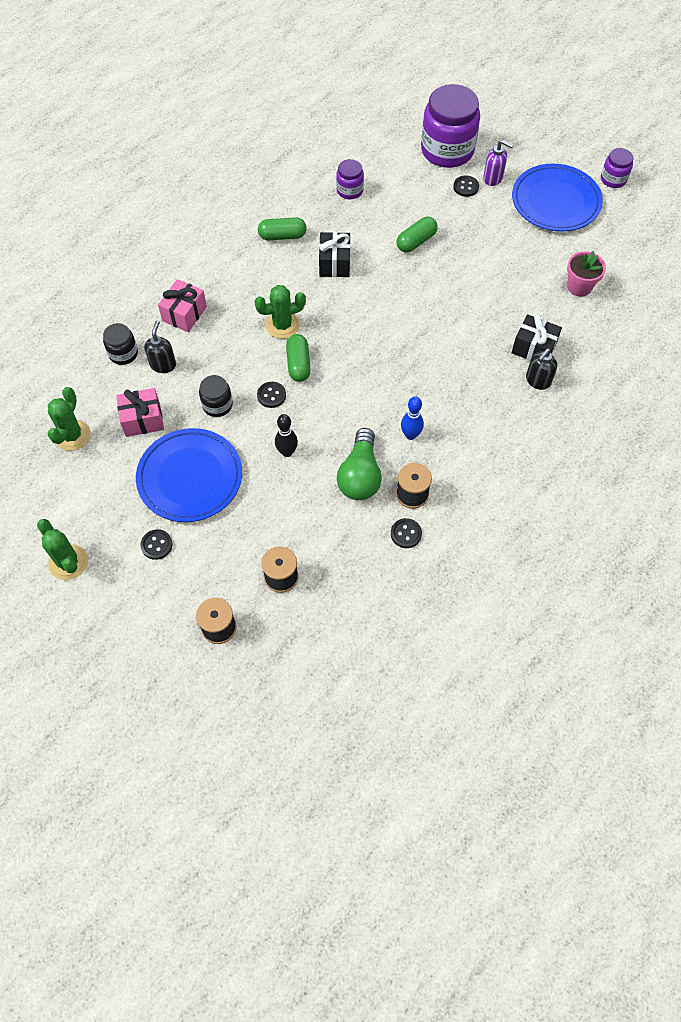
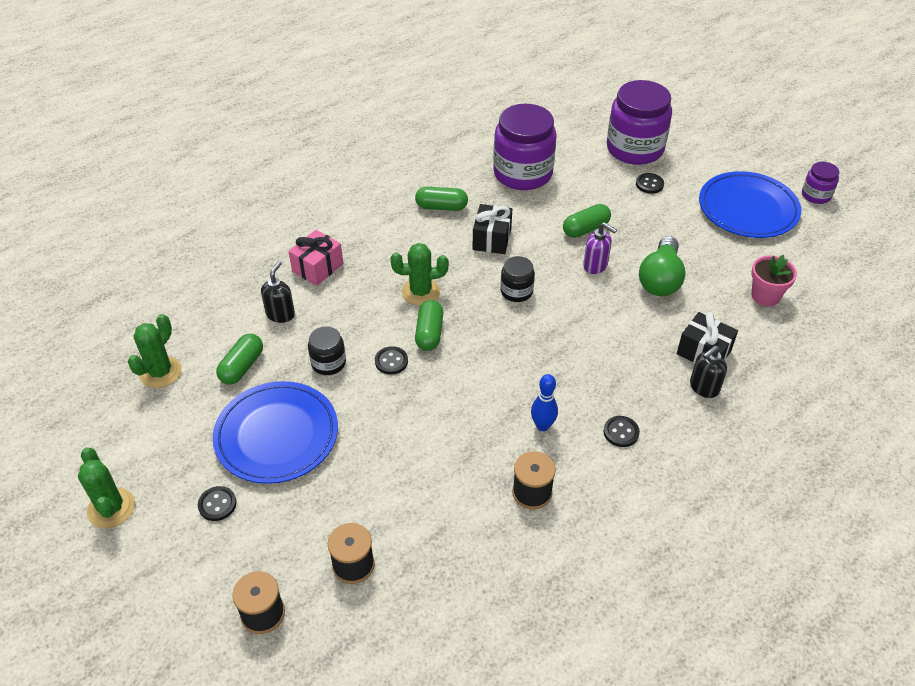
camera: 10 degrees right, 15 degrees down
(123, 353) = (241, 298): black jar -> black jar (516, 291)
(143, 420) = (242, 367): pink gift -> green capsule
(287, 452) = (394, 424): black bowling pin -> none
(349, 190) = (523, 173): purple jar -> purple jar, size x2.06
(360, 475) = (474, 462): green light bulb -> green light bulb (660, 279)
(406, 534) = (515, 537): black button -> black button (621, 432)
(493, 178) = (681, 179): purple soap dispenser -> purple soap dispenser (595, 265)

